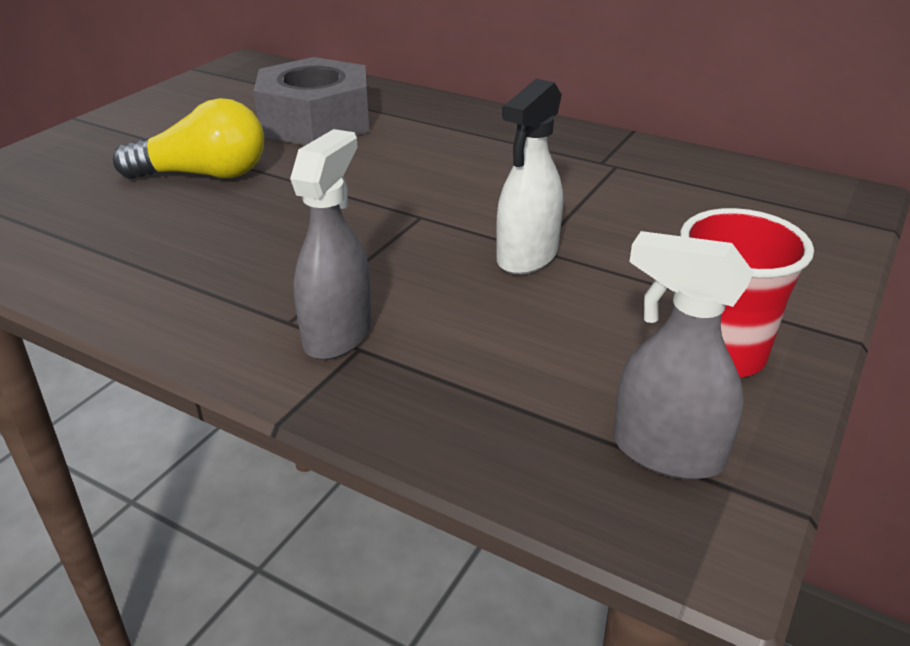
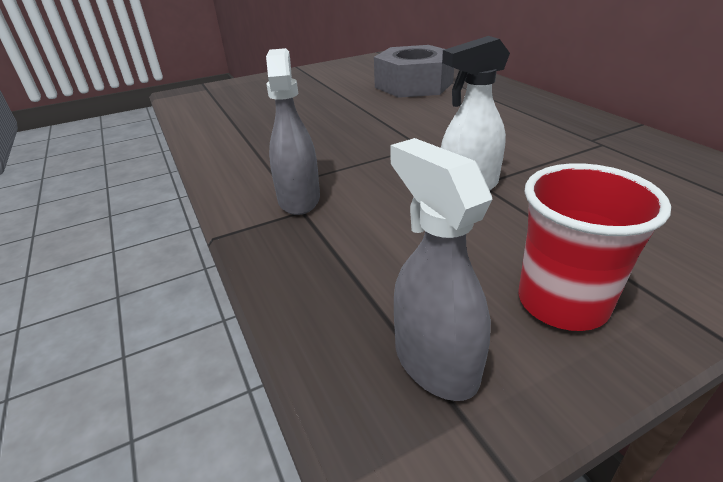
camera: 35 degrees right, 0 degrees up
(204, 175) = (324, 101): yellow light bulb -> none
(338, 334) = (299, 199): grey spray bottle -> grey spray bottle turned 60 degrees counterclockwise

